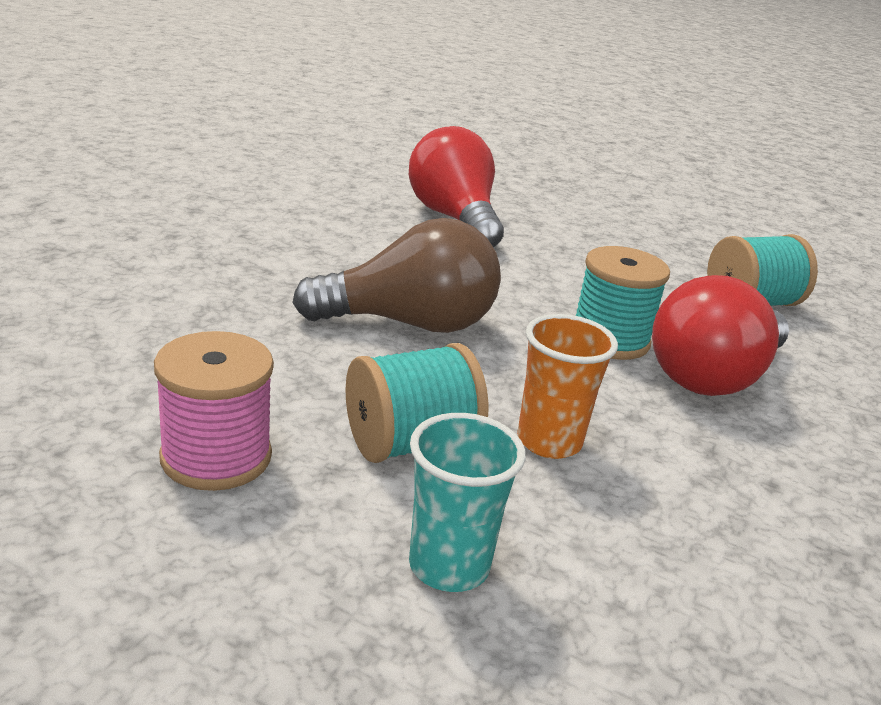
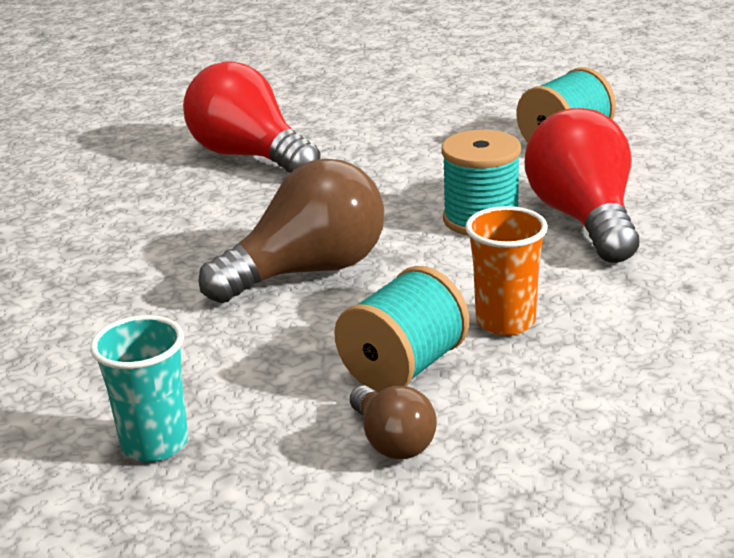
camera: 20 degrees left, 0 degrees up
(216, 457) = (265, 443): pink spool -> none
(329, 510) = (392, 442): none -> brown light bulb
(449, 566) = (514, 440): turquoise cup -> turquoise cup (155, 444)
(713, 377) = (584, 219): red light bulb -> red light bulb turned 150 degrees clockwise

